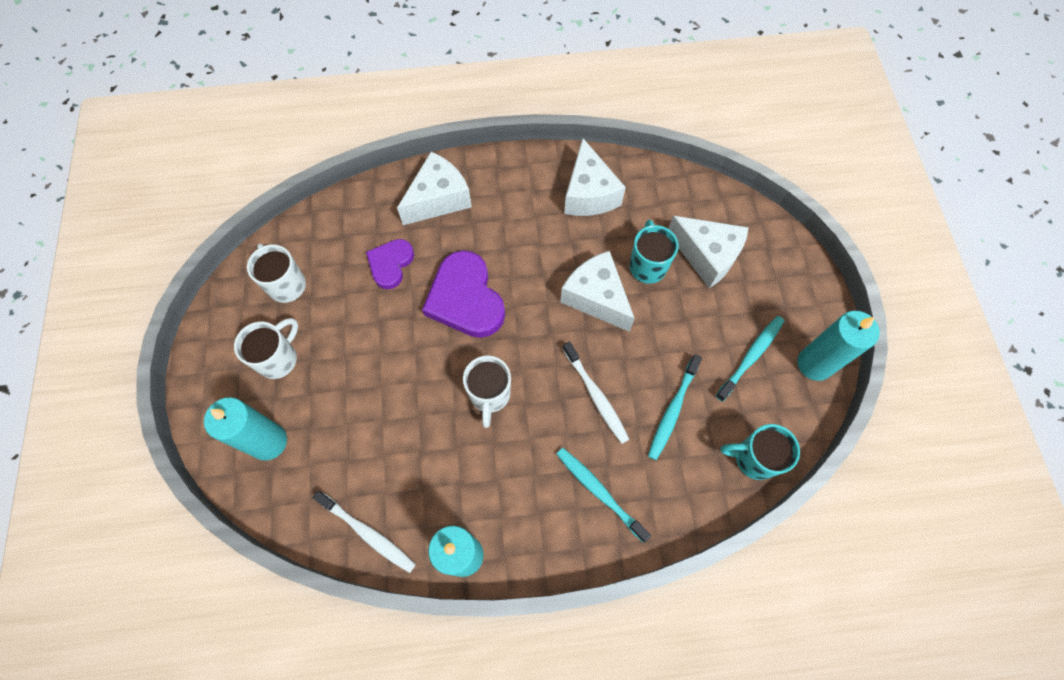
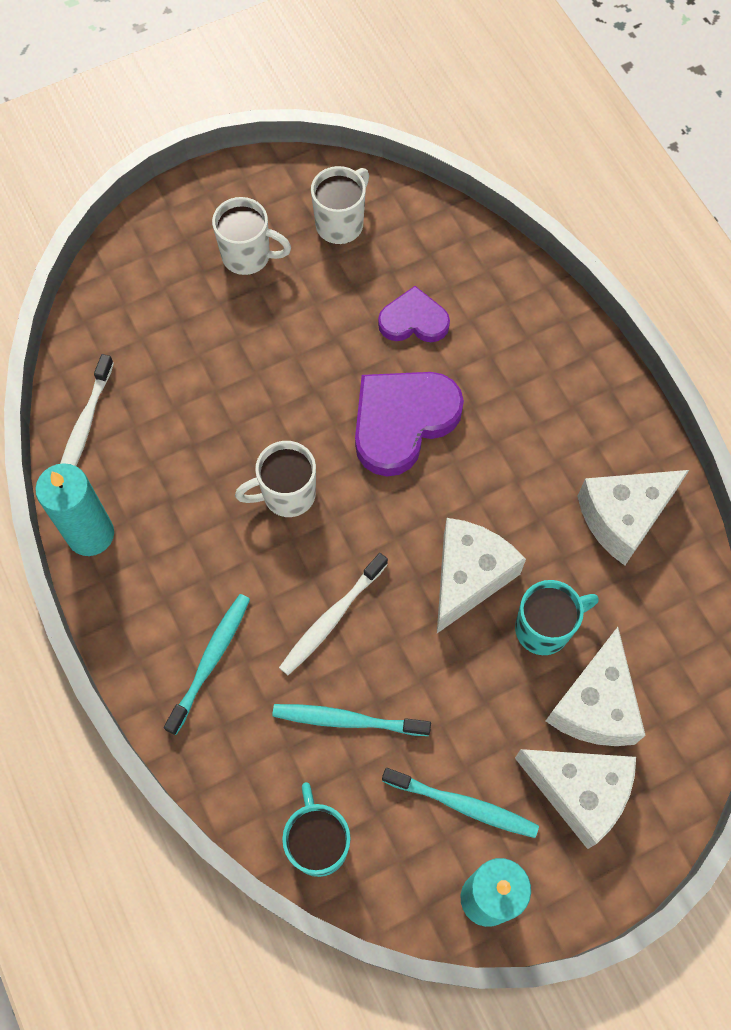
camera: 70 degrees right, 0 degrees up
(268, 442) = (151, 288): turquoise candle -> none
(438, 199) = (529, 338): white cheese -> white cheese (579, 792)

